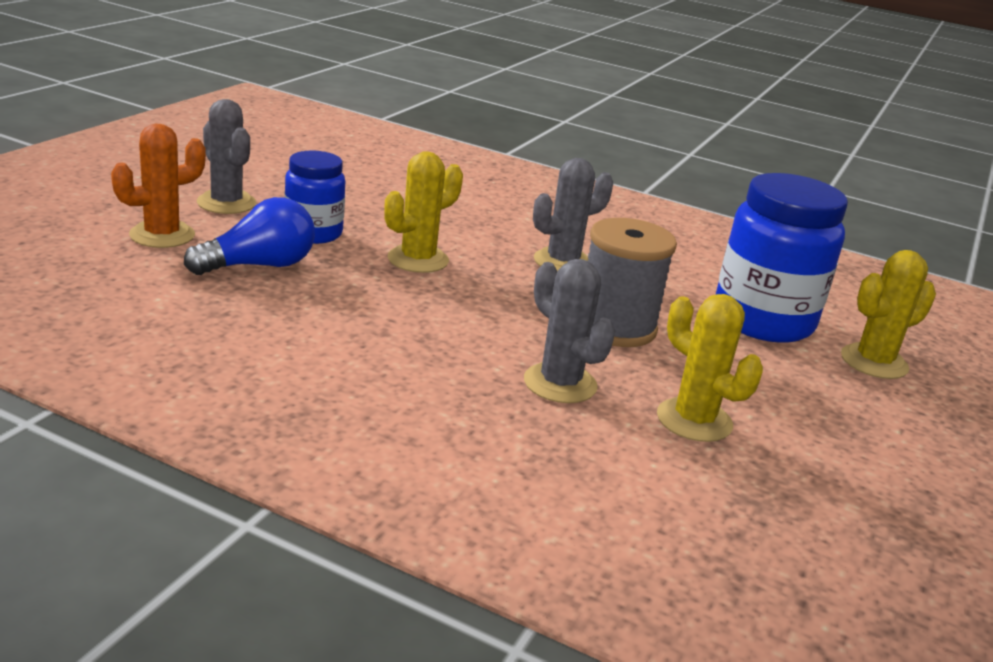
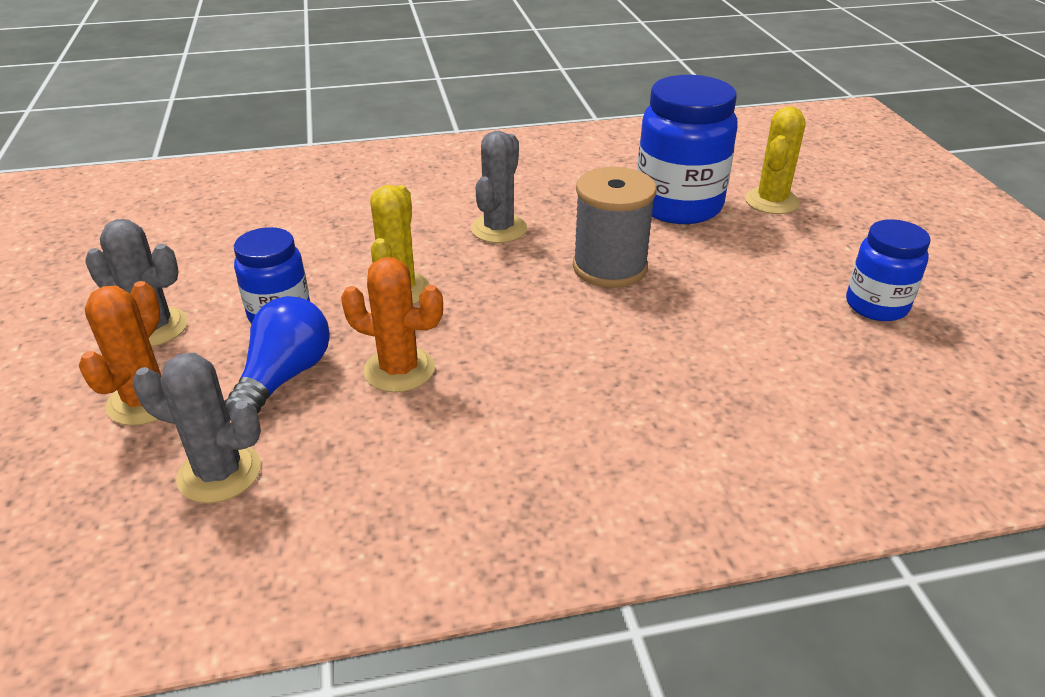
camera: 35 degrees left, 10 degrees up
(339, 300) = (399, 370): none -> orange cactus
(560, 383) = (646, 341): grey cactus -> grey cactus (219, 473)
(694, 420) = (754, 315): yellow cactus -> none
(844, 481) = (876, 306): none -> blue jar

